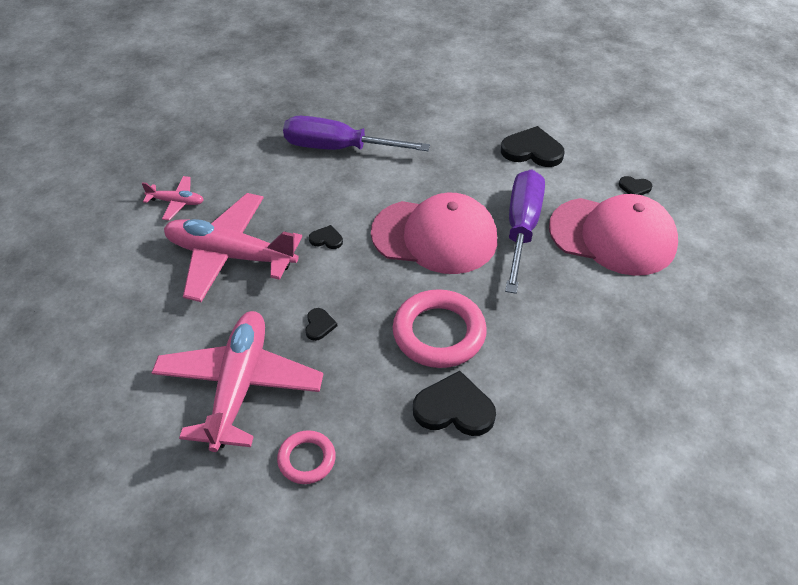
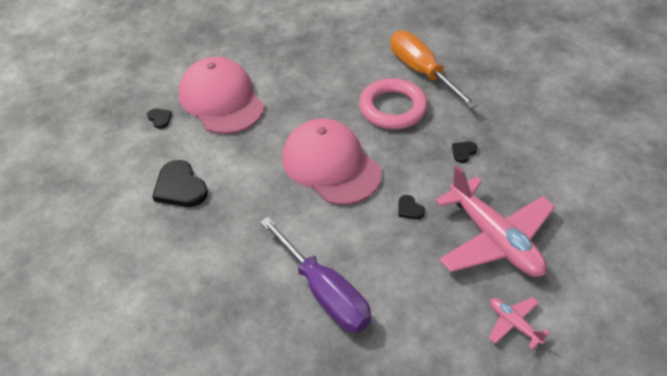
camera: 140 degrees left, 0 degrees up
(239, 386) = (540, 145): pink plane -> none
(306, 459) = (522, 91): pink ring -> none
(454, 408) = (422, 72): black heart -> orange screwdriver
(521, 229) = (268, 136): purple screwdriver -> none

